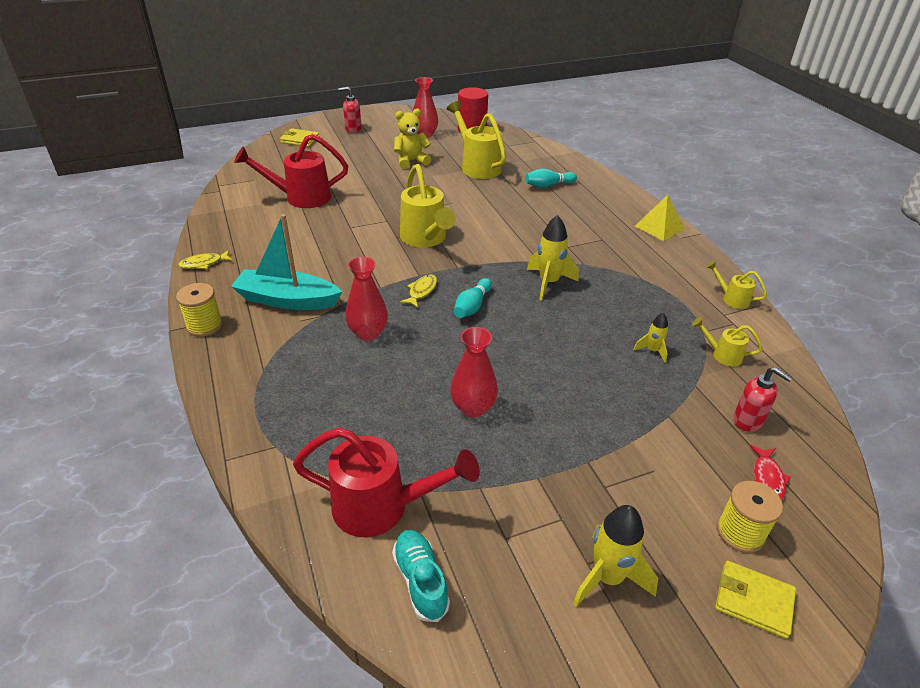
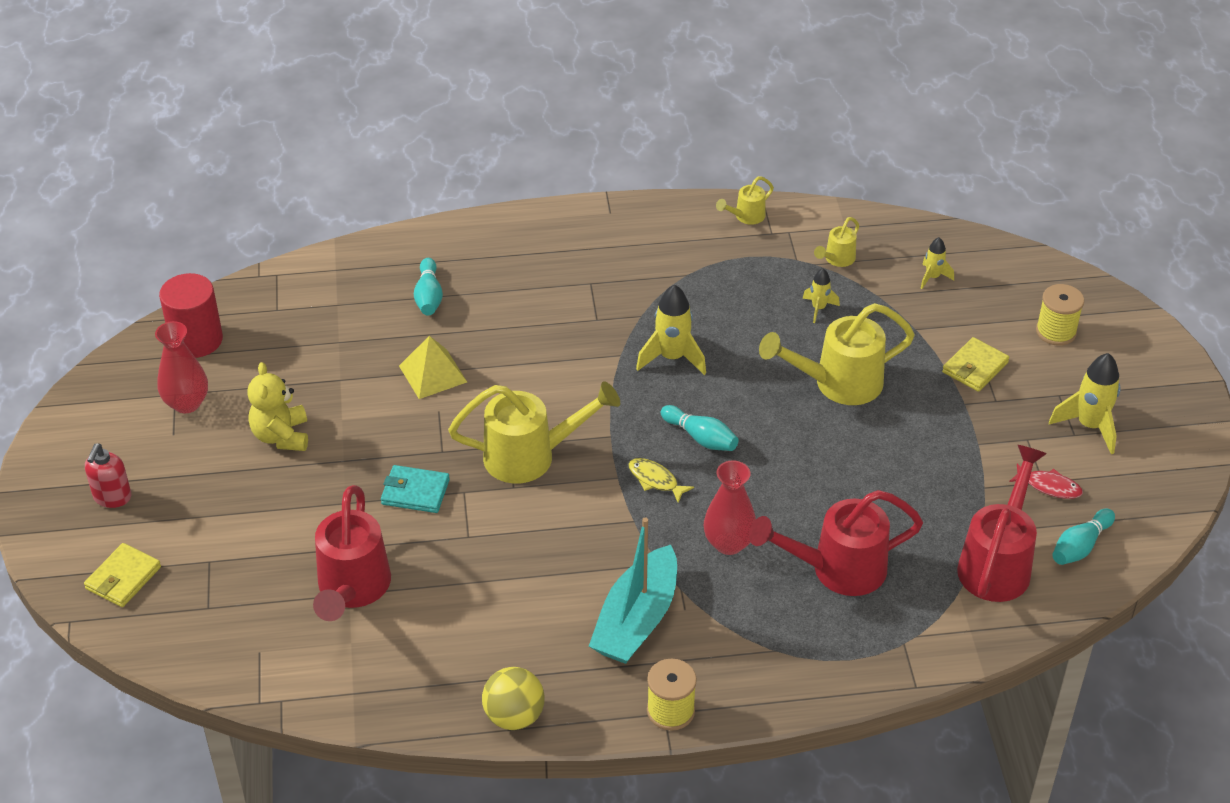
camera: 75 degrees left, 5 degrees up
(203, 263) = (514, 716): yellow fish -> yellow ball
(352, 395) = (837, 569): none -> red watering can
(381, 205) = (415, 492): none -> turquoise wallet
(420, 581) = (1080, 546): turquoise shoe -> turquoise bowling pin
(473, 408) = (877, 471): red vase -> none
(477, 166) = (334, 360): yellow watering can -> yellow watering can (838, 383)
(659, 227) = (580, 223): yellow pyramid -> yellow pyramid (433, 373)
(748, 421) = (932, 277): red soap dispenser -> yellow rocket
(753, 601) = (1118, 349): yellow wallet -> yellow wallet (975, 367)
(767, 478) = (1002, 292): red fish -> red fish (1049, 486)

